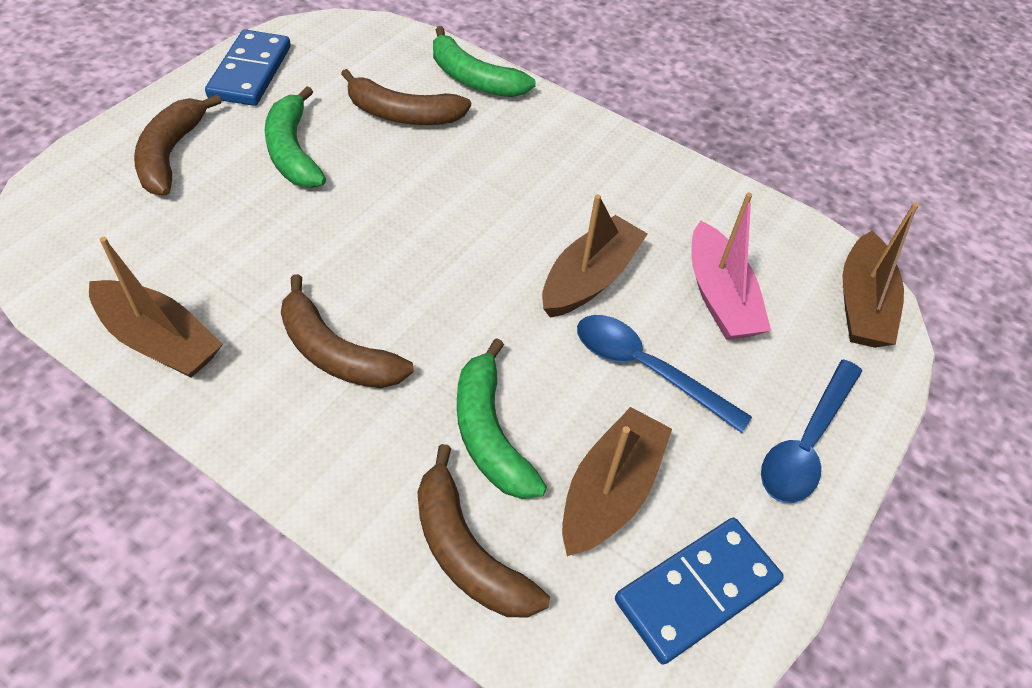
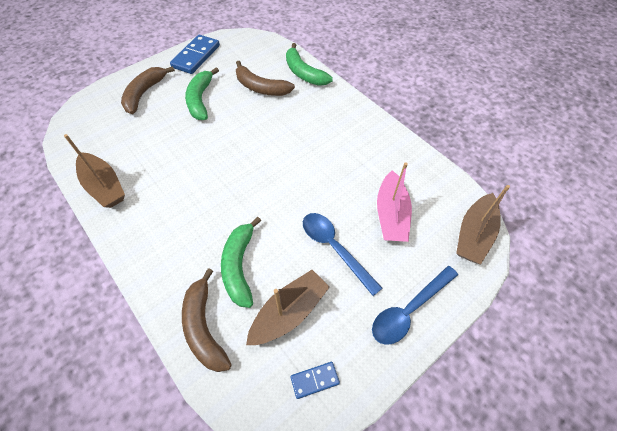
camera: 20 degrees right, 5 degrees up
(335, 352) = (181, 207): brown banana -> none
(589, 279) = (323, 192): brown boat -> none
(697, 591) = (314, 380): blue domino -> blue domino, size x0.52

